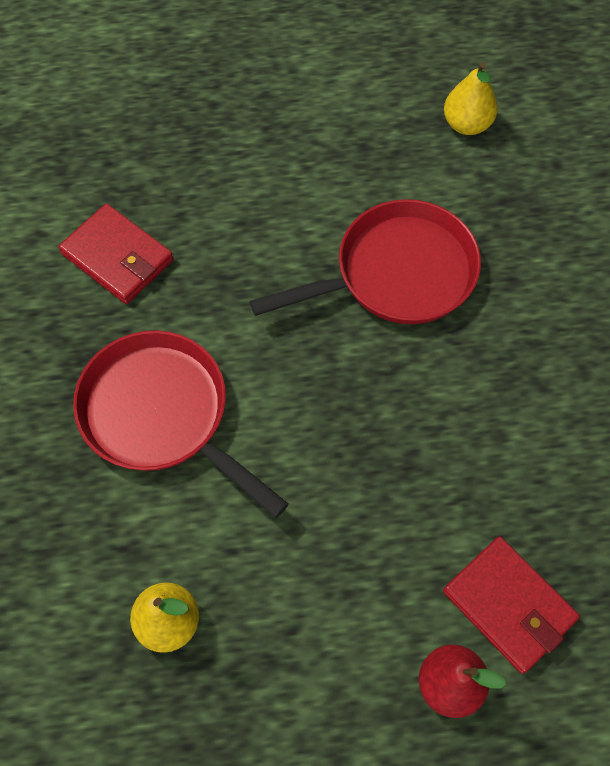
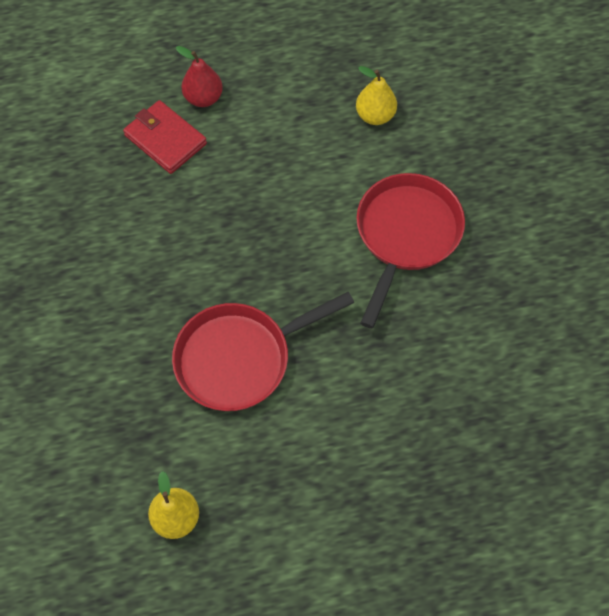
camera: 175 degrees right, 0 degrees up
(118, 257) = (469, 354): red wallet -> none
(162, 415) = (406, 235): red pan -> red pan turned 105 degrees counterclockwise

